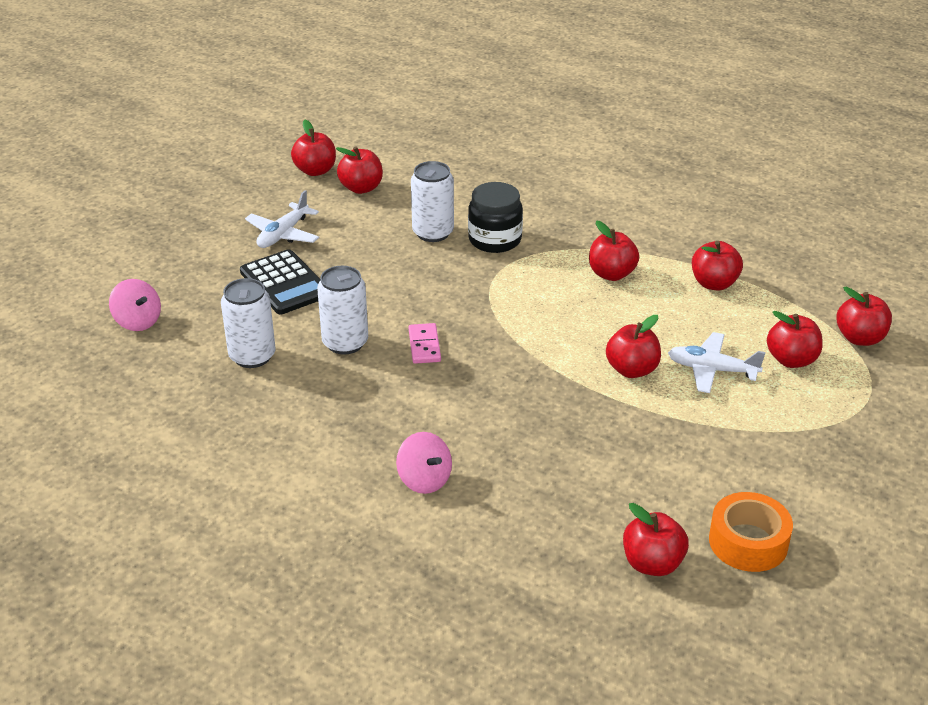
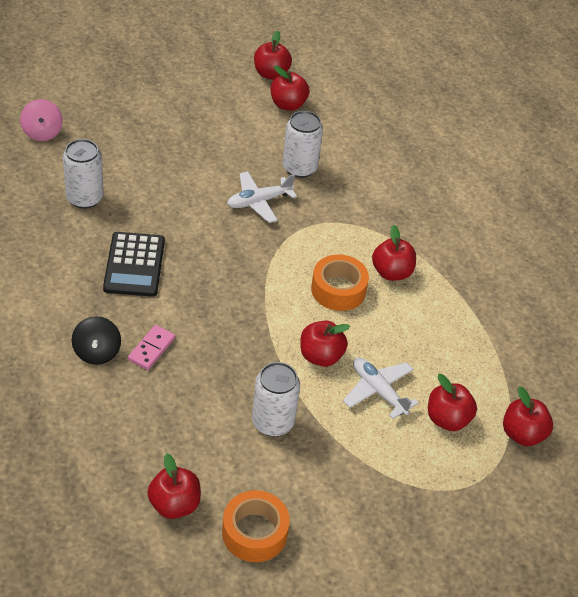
camera: 30 degrees right, 10 degrees up
(283, 234) = (197, 115): white plane -> white plane (259, 202)
(285, 283) = (160, 154): black calculator -> black calculator (134, 265)
(345, 343) = (152, 222): white can -> white can (273, 422)
(424, 346) = (200, 254): pink domino -> pink domino (151, 349)
(424, 480) = (97, 352): pink spinning top -> black spinning top
(495, 240) = (337, 197): black jar -> none
(583, 310) = (338, 290): none -> orange tape
(714, 283) = (460, 324): red apple -> none

